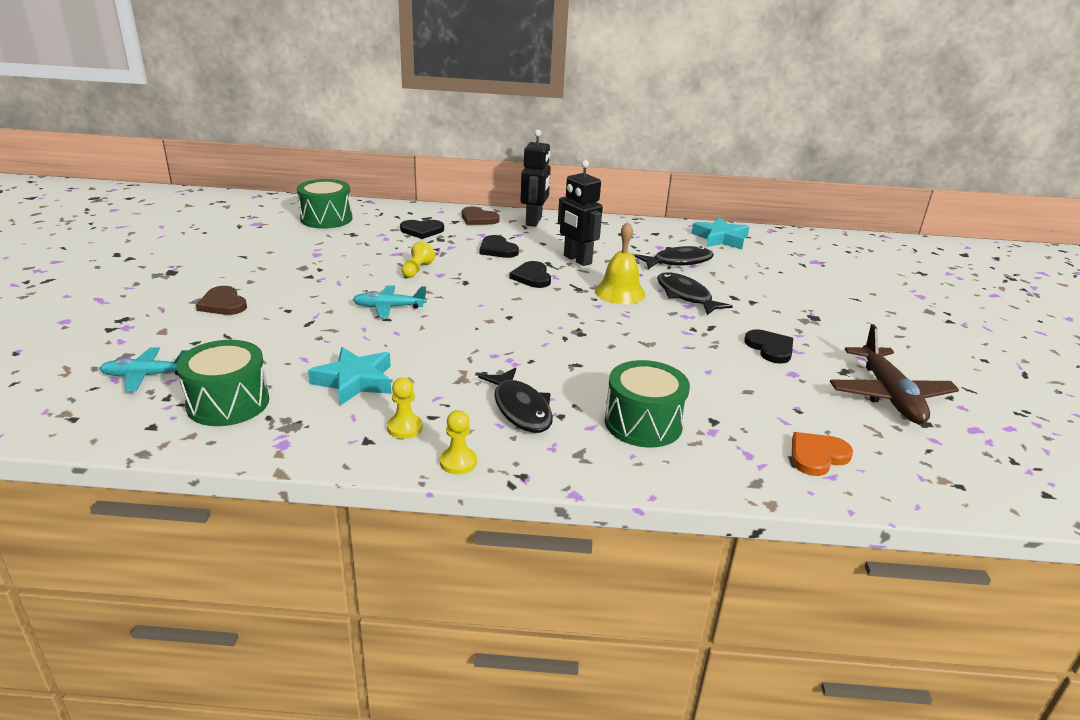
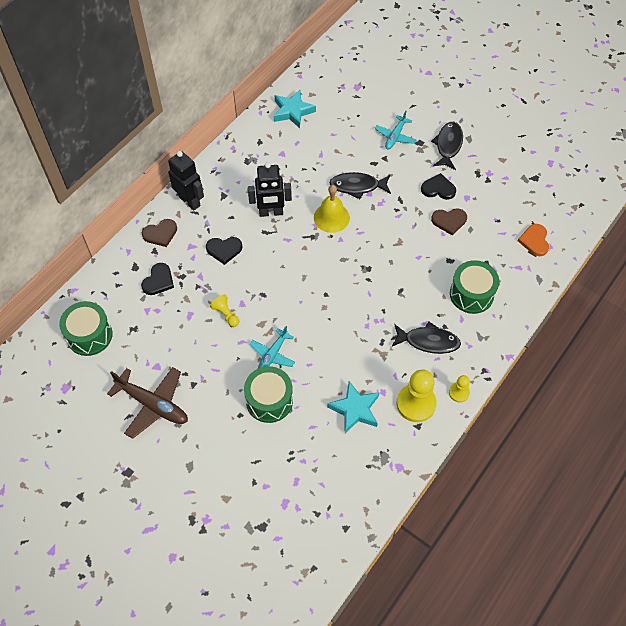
camera: 55 degrees left, 30 degrees up
(146, 375) = (283, 519): turquoise plane -> turquoise plane (395, 136)
(223, 304) = (206, 451): brown heart -> brown heart (449, 221)
(228, 403) = (342, 482): green drum -> green drum (269, 400)
(404, 428) = (416, 403): yellow pawn -> yellow pawn, size x1.91
(532, 277) = (280, 253): black heart -> none
(678, 262) = (310, 158): black fish -> black fish (448, 145)
(889, 395) = (508, 172): brown plane -> brown plane (153, 405)

